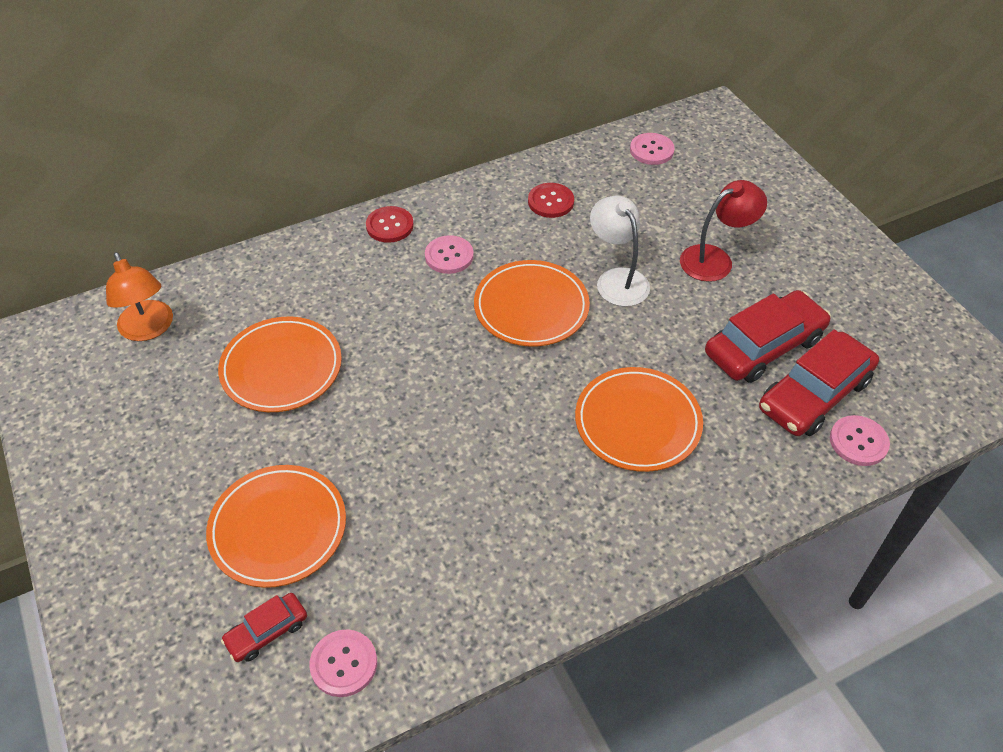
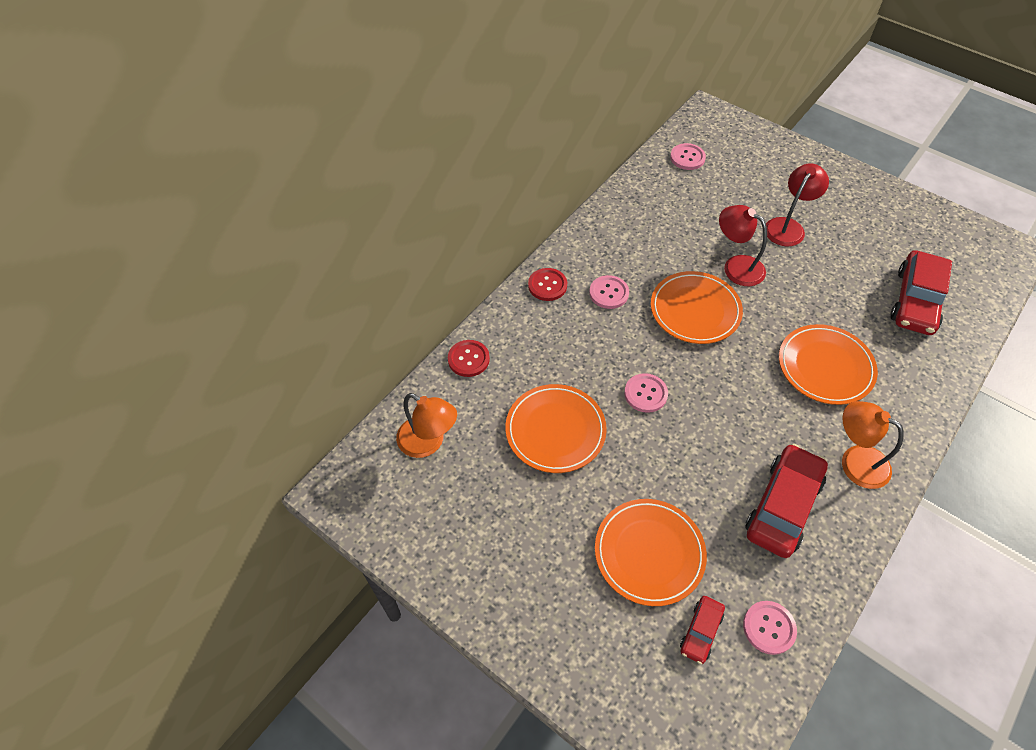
camera: 25 degrees left, 5 degrees up
(551, 202) = (648, 223): red button -> red button (468, 359)
(590, 536) = (855, 461): none -> orange lamp
(617, 279) = (736, 266): white lamp -> red lamp
(764, 346) = (862, 279): red car -> red car (783, 506)
(858, 442) = (963, 323): pink button -> pink button (645, 394)

